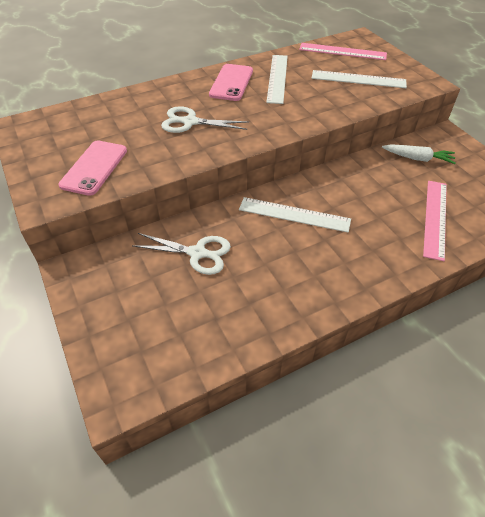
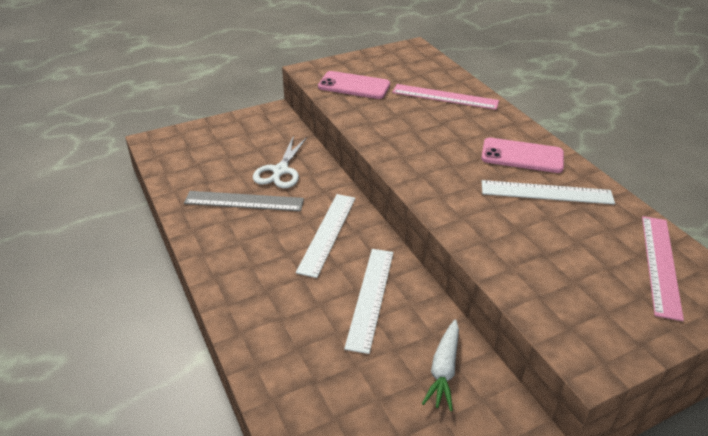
camera: 90 degrees right, 10 degrees down
(190, 122) = (431, 130): white scissors -> none
(251, 278) = (244, 201): none -> grey ruler
(358, 79) = (571, 272): white ruler -> white ruler (370, 297)
(435, 218) = (313, 361): pink ruler -> pink ruler (445, 97)

